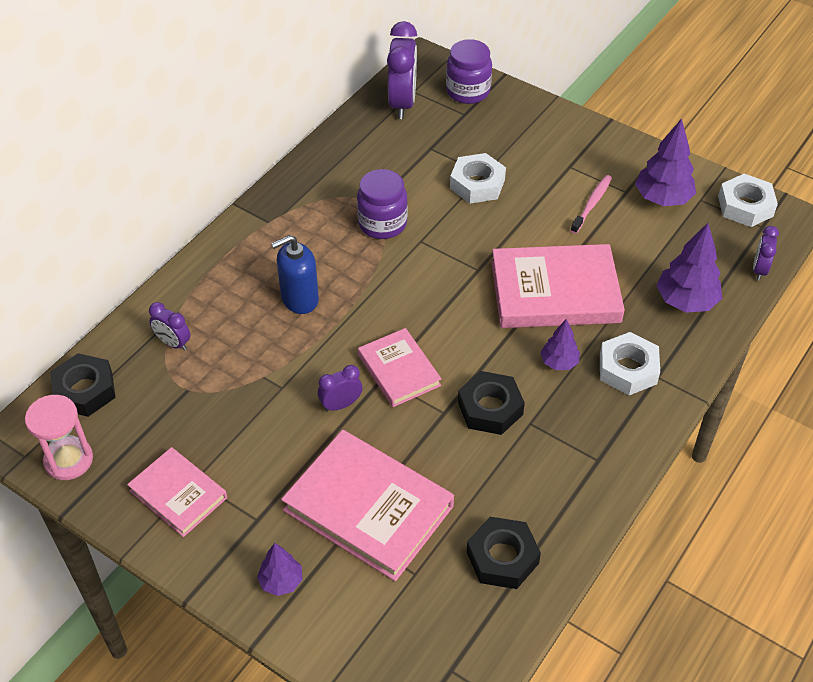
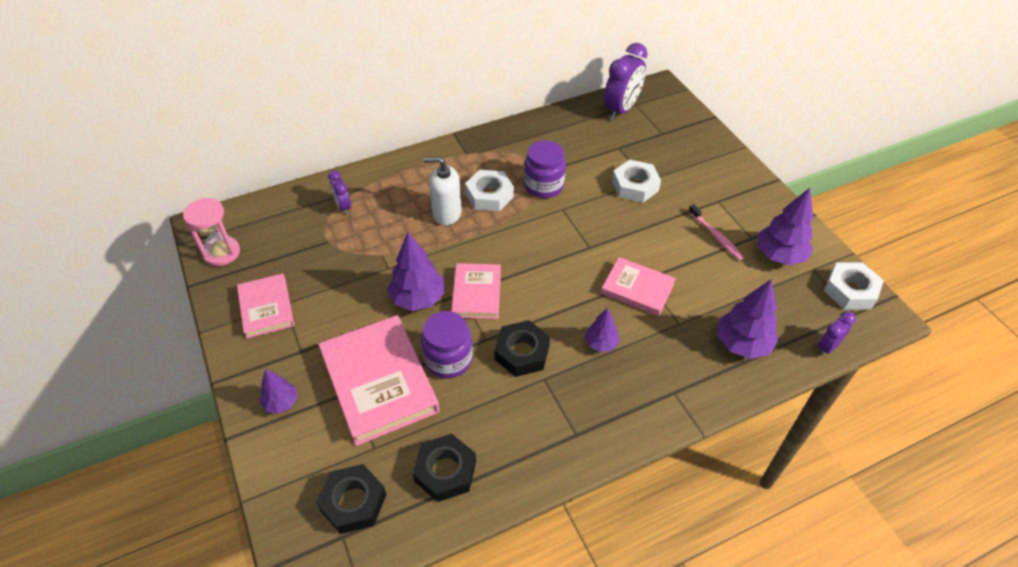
camera: 30 degrees right, 0 degrees up
(85, 390) = (267, 213): black nut -> black nut (353, 502)
(299, 299) = (446, 213): blue soap dispenser -> white soap dispenser
(341, 404) = (418, 298): purple clock -> purple tree
(468, 91) = (676, 119): purple jar -> purple jar (448, 359)
(555, 292) = (637, 289): pink book -> pink book, size x0.59
(592, 204) = (715, 236): pink toothbrush -> pink toothbrush turned 90 degrees clockwise
(628, 369) = (653, 375): white nut -> white nut (489, 195)

